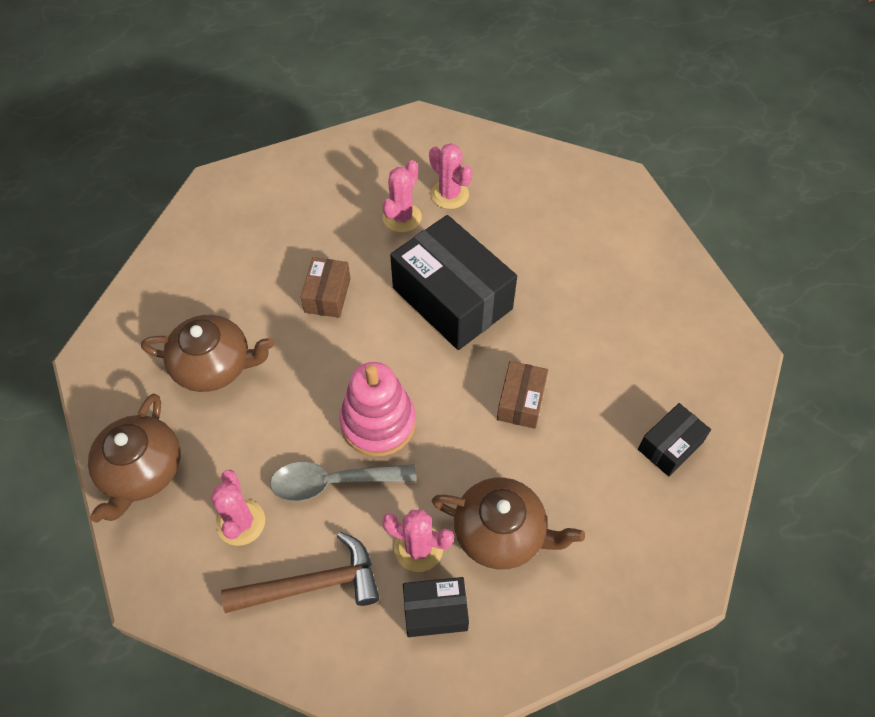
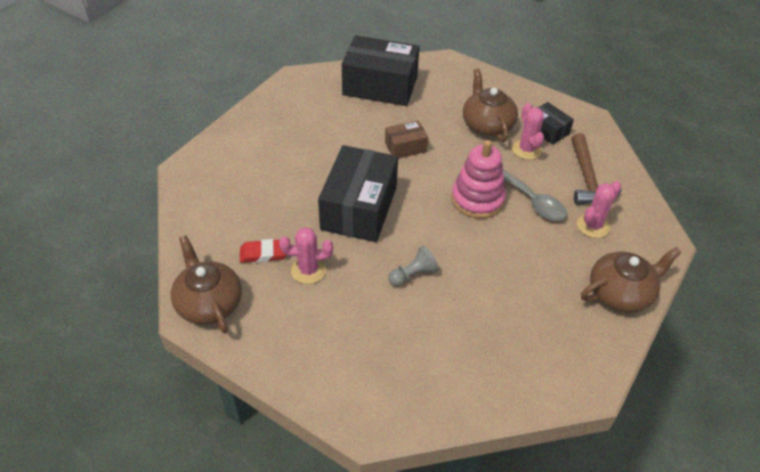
camera: 125 degrees left, 10 degrees down
(214, 365) = (522, 304): brown teapot -> brown teapot (209, 303)
(312, 584) = (587, 179): brown hammer -> brown hammer turned 135 degrees counterclockwise
(327, 295) = (413, 275): brown box -> grey pawn
(449, 194) = (264, 253): pink cactus -> red eraser
(670, 446) = (380, 86): black box -> black box, size x2.03

